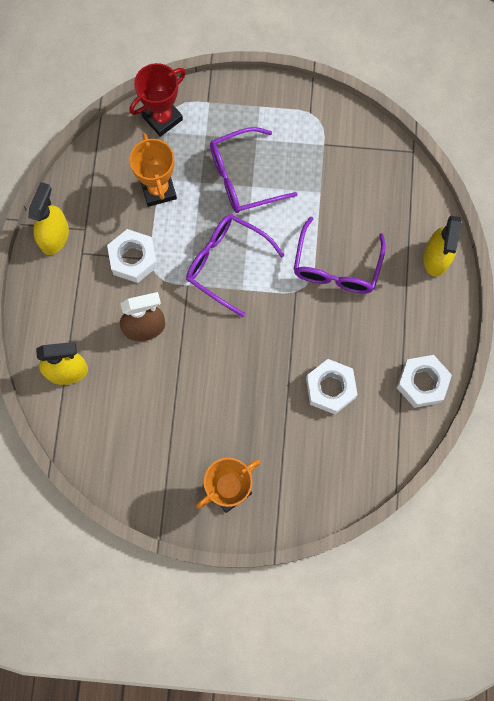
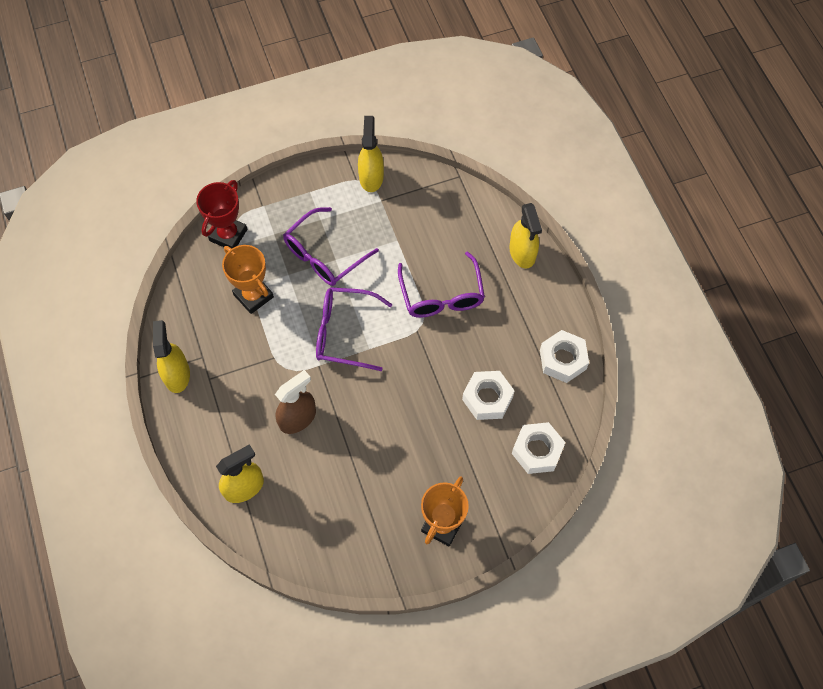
camera: 25 degrees left, 10 degrees down
(133, 259) = (259, 363): white nut -> white nut (537, 450)
(326, 116) = (371, 177): none -> yellow spray bottle

